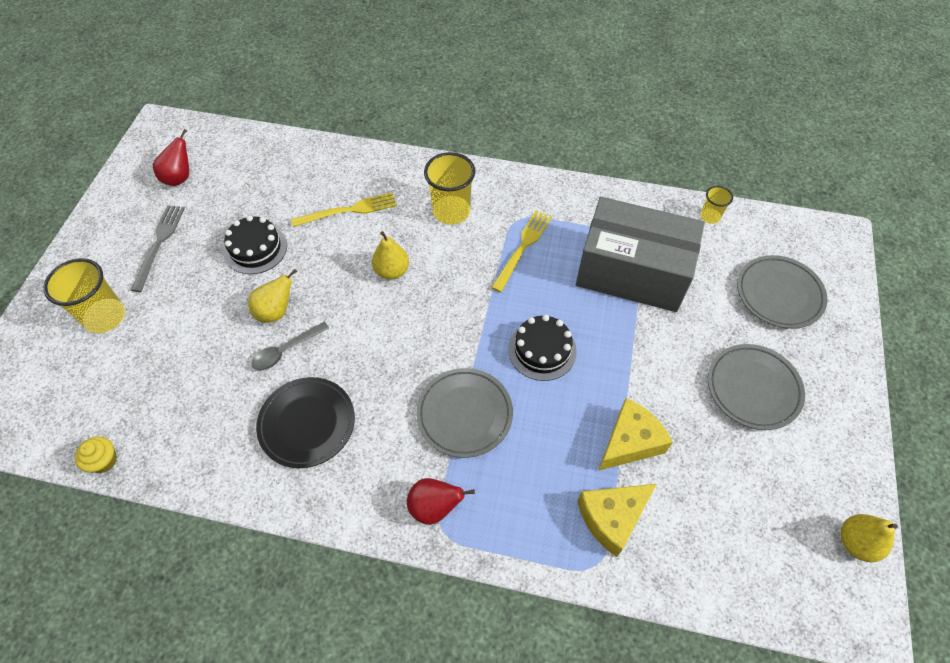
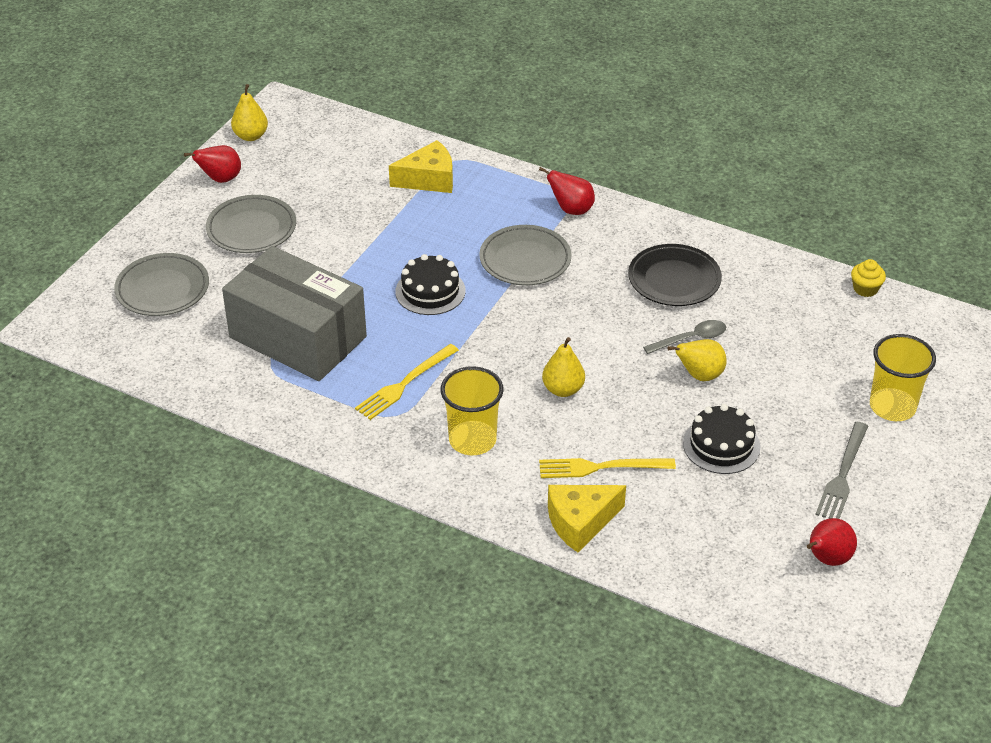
camera: 165 degrees left, 15 degrees down
(630, 442) = (386, 216): yellow cheese -> yellow cheese (580, 522)
(710, 216) = (171, 373): yellow cup -> none
(835, 455) = (220, 179): none -> red pear

